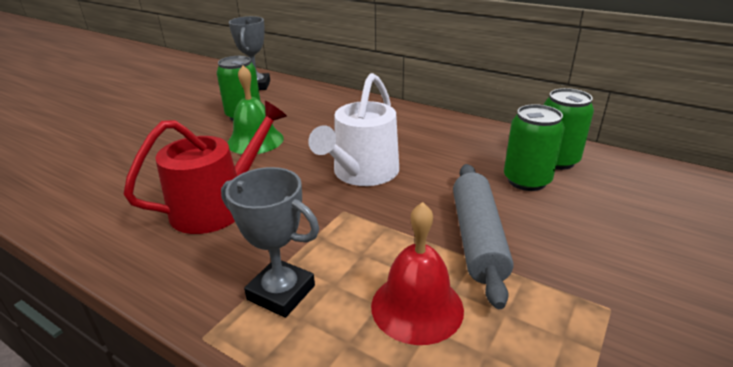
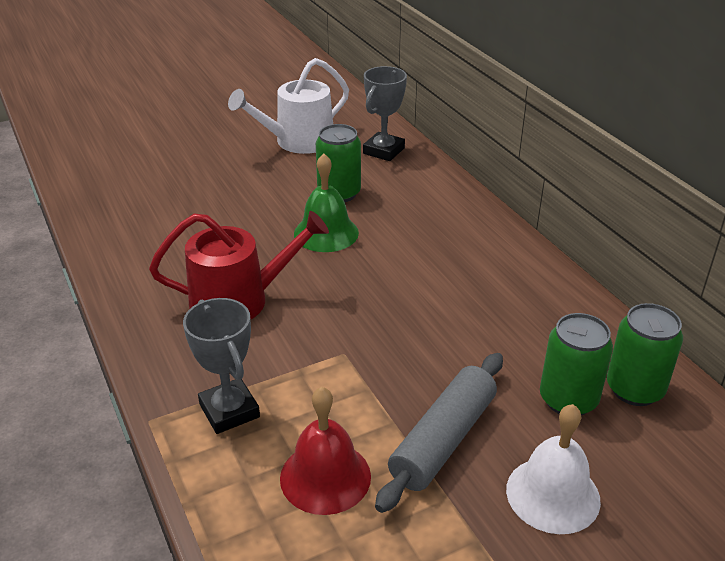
camera: 30 degrees right, 5 degrees up
(362, 173) = (399, 316): white watering can -> white watering can (298, 141)
(586, 241) = (553, 494): none -> white bell

